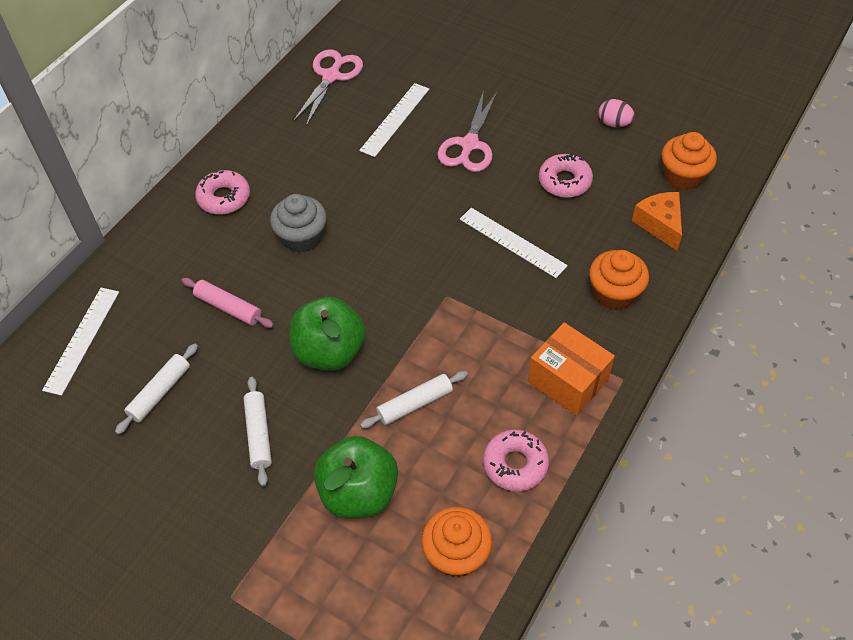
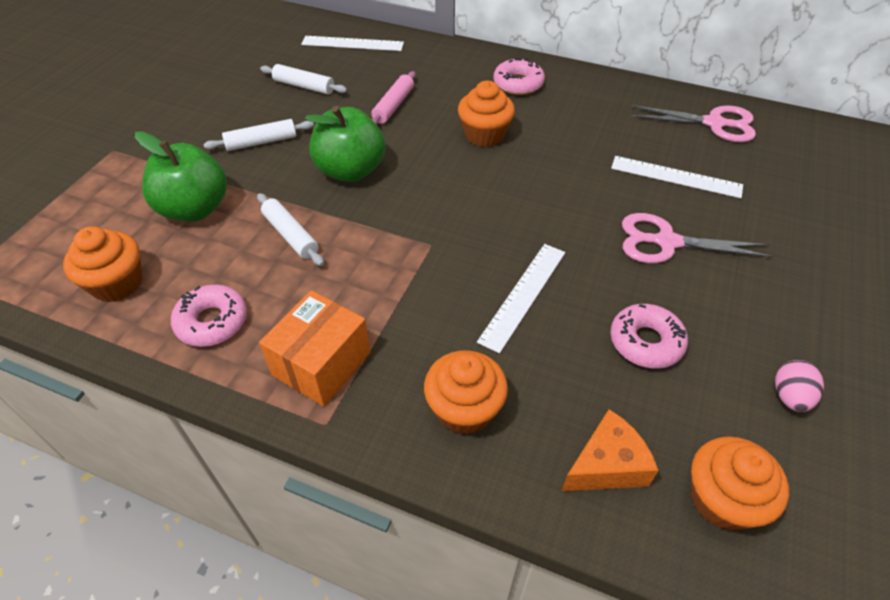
camera: 80 degrees right, 5 degrees down
(302, 237) = (484, 135): grey cupcake -> orange cupcake

